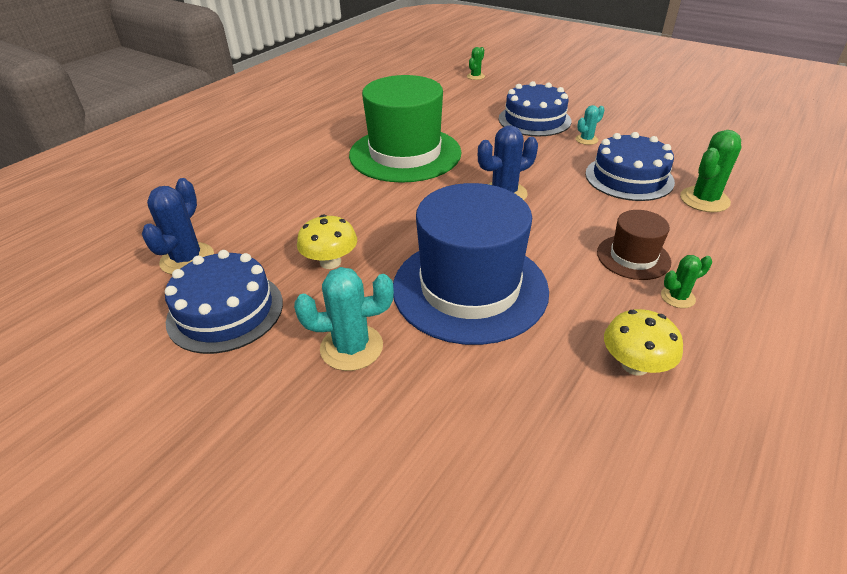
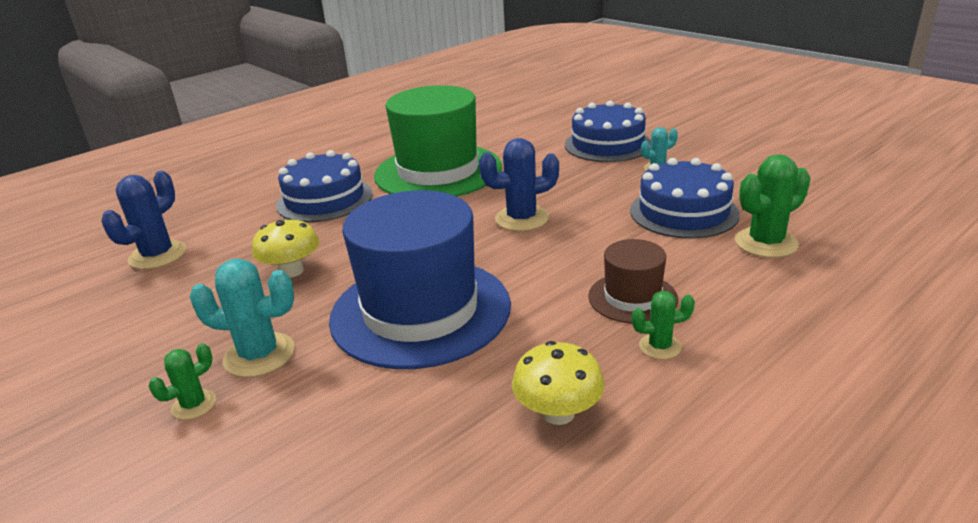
camera: 15 degrees right, 10 degrees down
(225, 311) = (161, 307): blue cake -> blue cake (324, 199)
(475, 76) = (568, 97): green cactus -> green cactus (194, 405)

